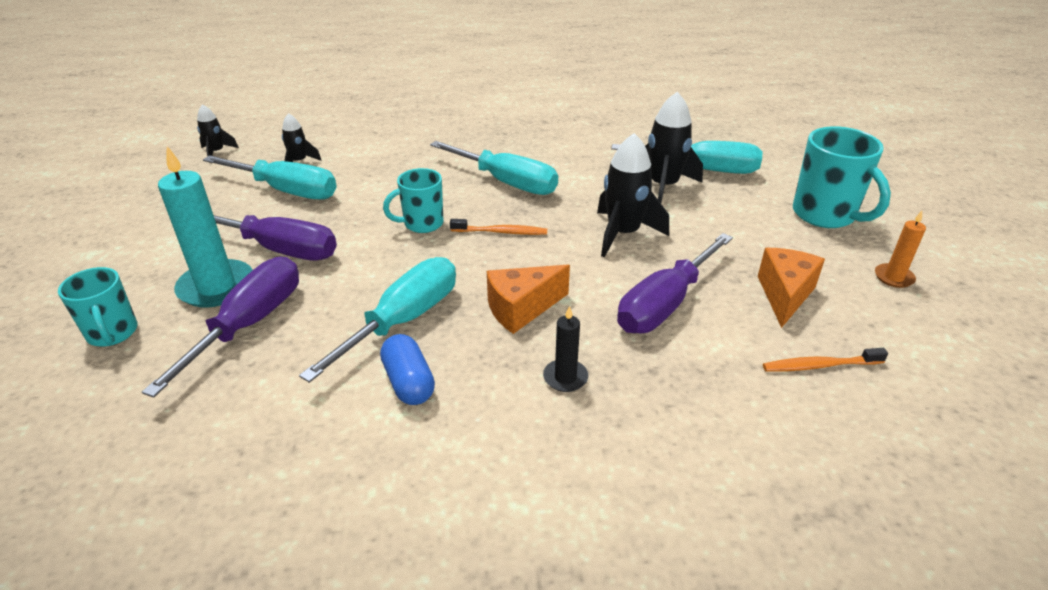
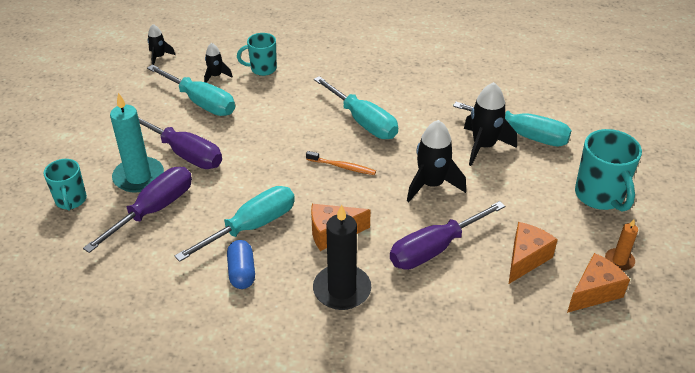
camera: 15 degrees right, 5 degrees up
(422, 224) = (288, 149): turquoise mug -> turquoise mug (262, 69)
(565, 377) = (342, 290): black candle -> black candle, size x1.92
(819, 365) = (519, 317): orange toothbrush -> none
(890, 318) = (594, 292): none -> orange cheese

